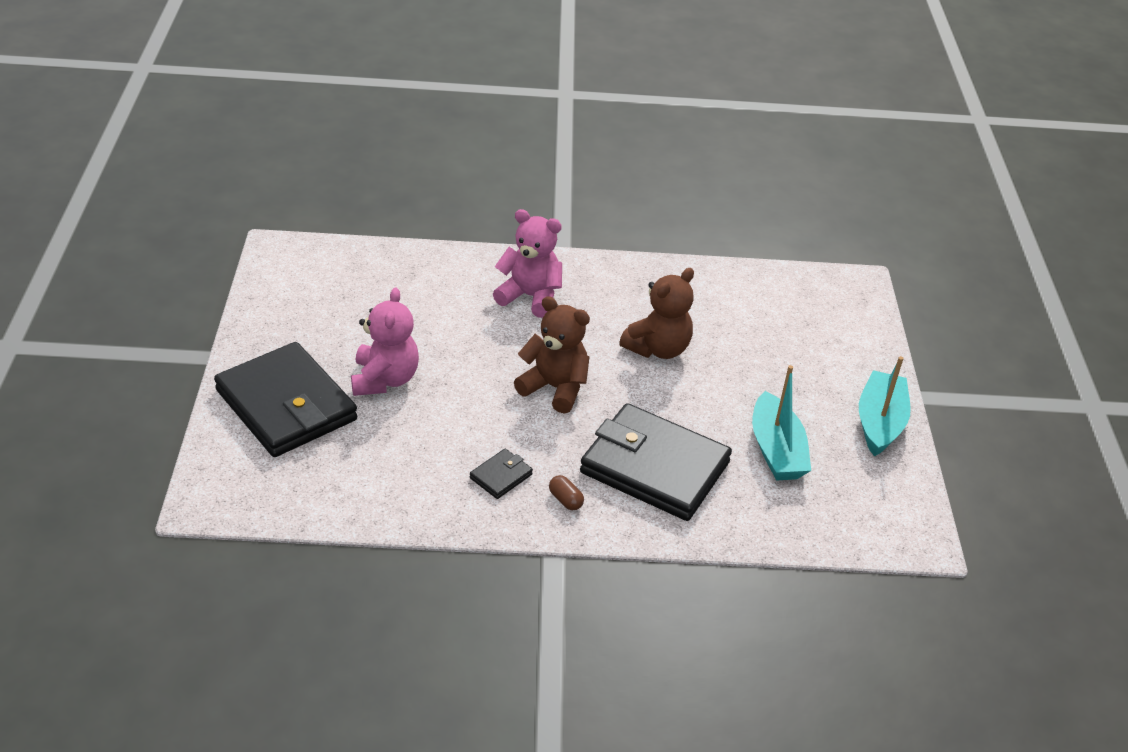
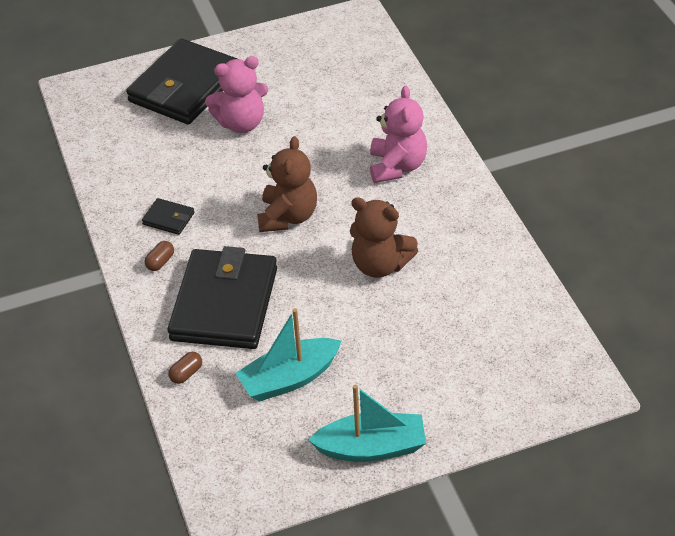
camera: 75 degrees right, 5 degrees up
(738, 521) = (186, 373): none -> brown capsule

